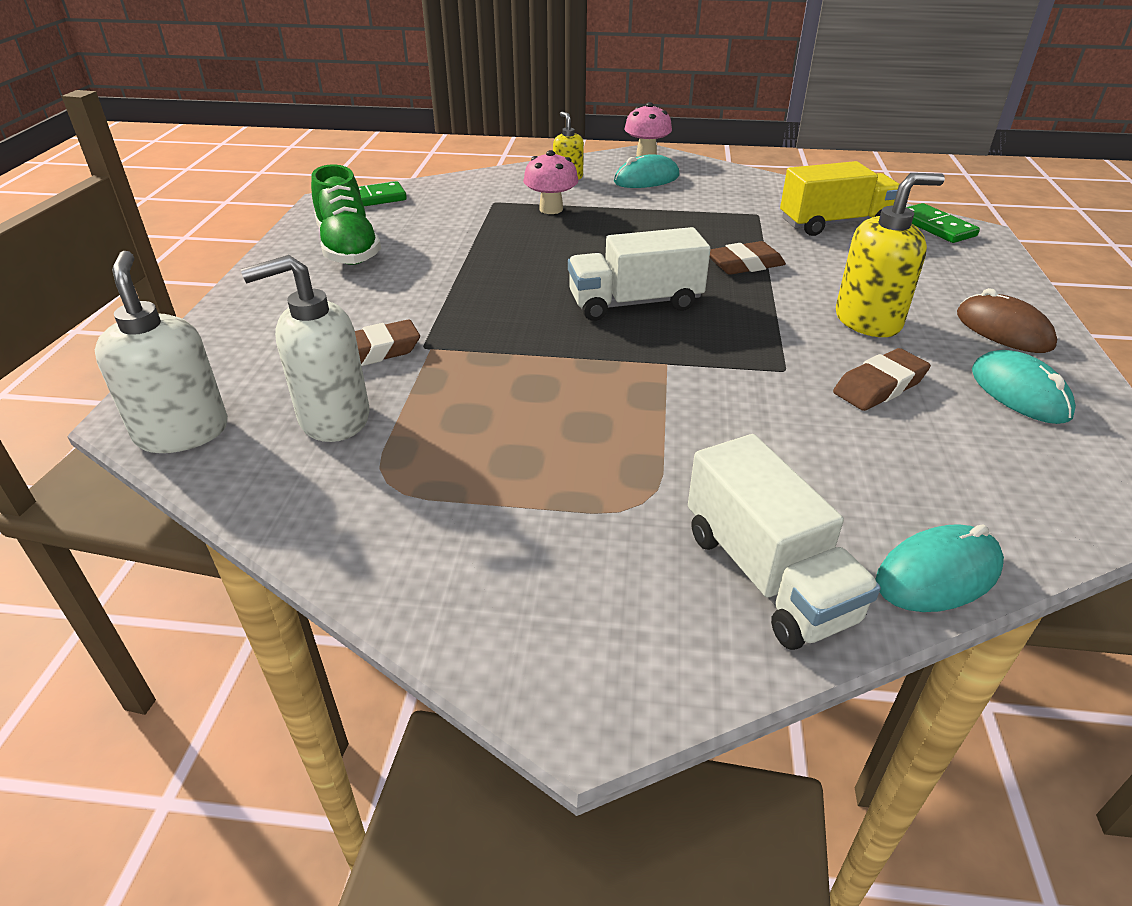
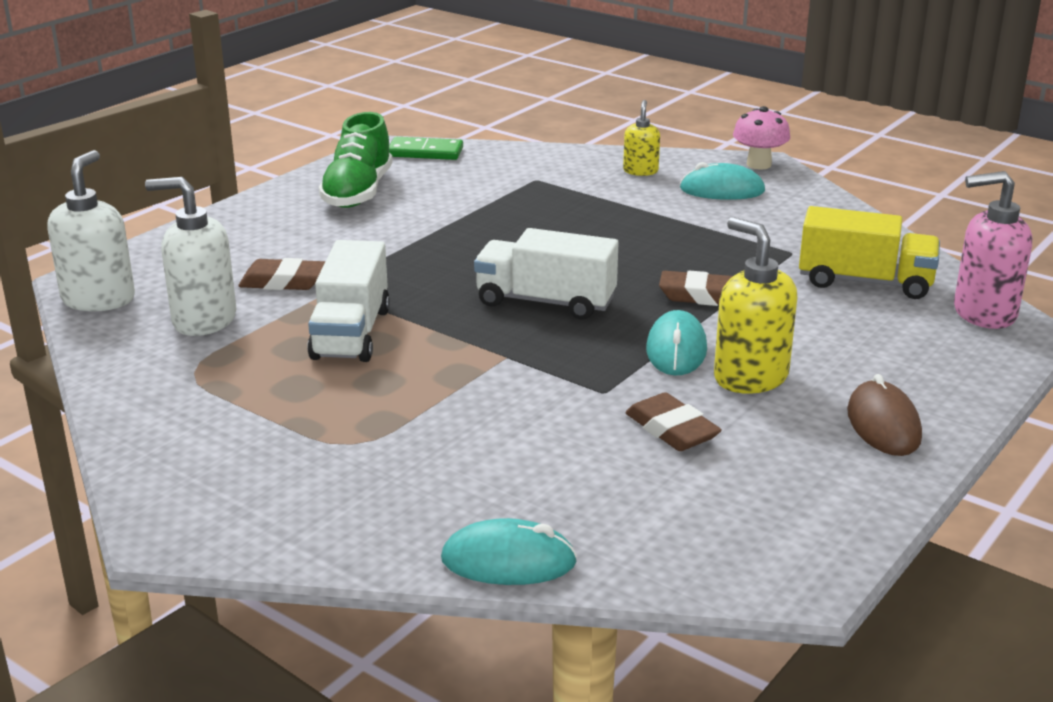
camera: 30 degrees right, 10 degrees down
(551, 209) = (581, 199): pink mushroom -> none
(767, 575) = (379, 515): white truck -> white truck (351, 333)
(868, 321) = (750, 377): yellow soap dispenser -> yellow soap dispenser turned 135 degrees counterclockwise
(879, 386) = (672, 430): brown eraser -> brown eraser turned 60 degrees clockwise
(936, 227) = (983, 313): green domino -> pink soap dispenser
(1019, 393) = (803, 476): turquoise mouse -> turquoise mouse (676, 350)

